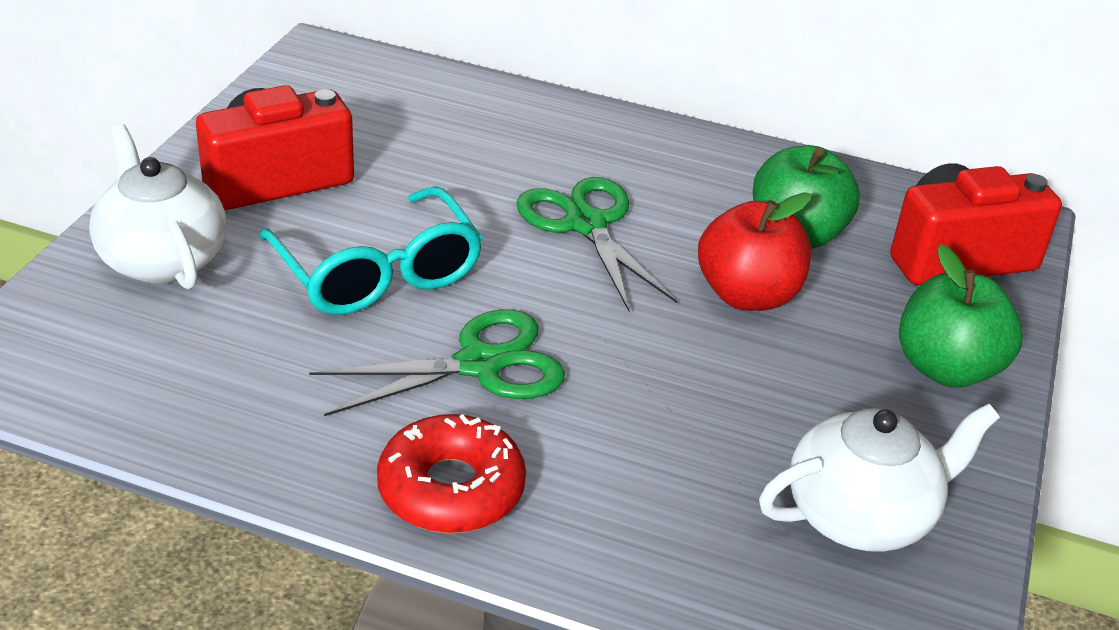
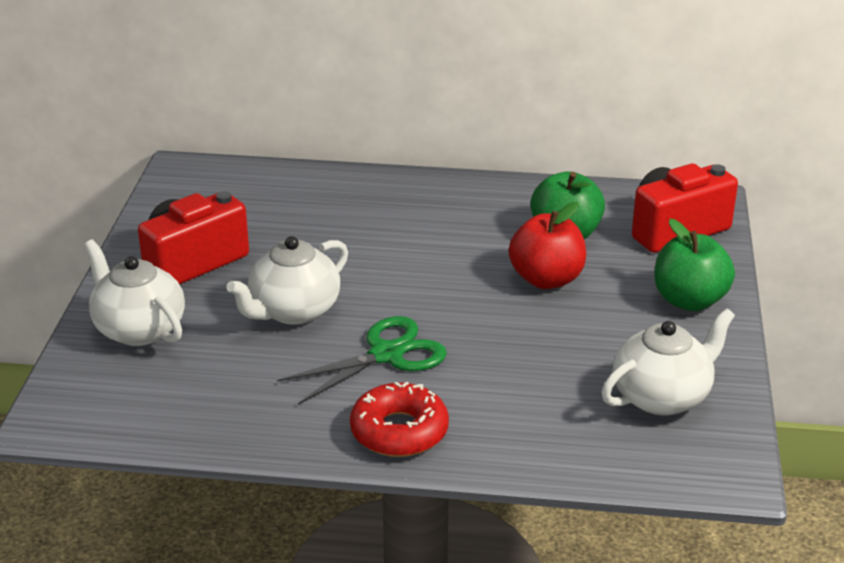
camera: 10 degrees left, 5 degrees down
(378, 273) = (293, 311): turquoise glasses -> white teapot
(586, 224) = (421, 253): green scissors -> none

